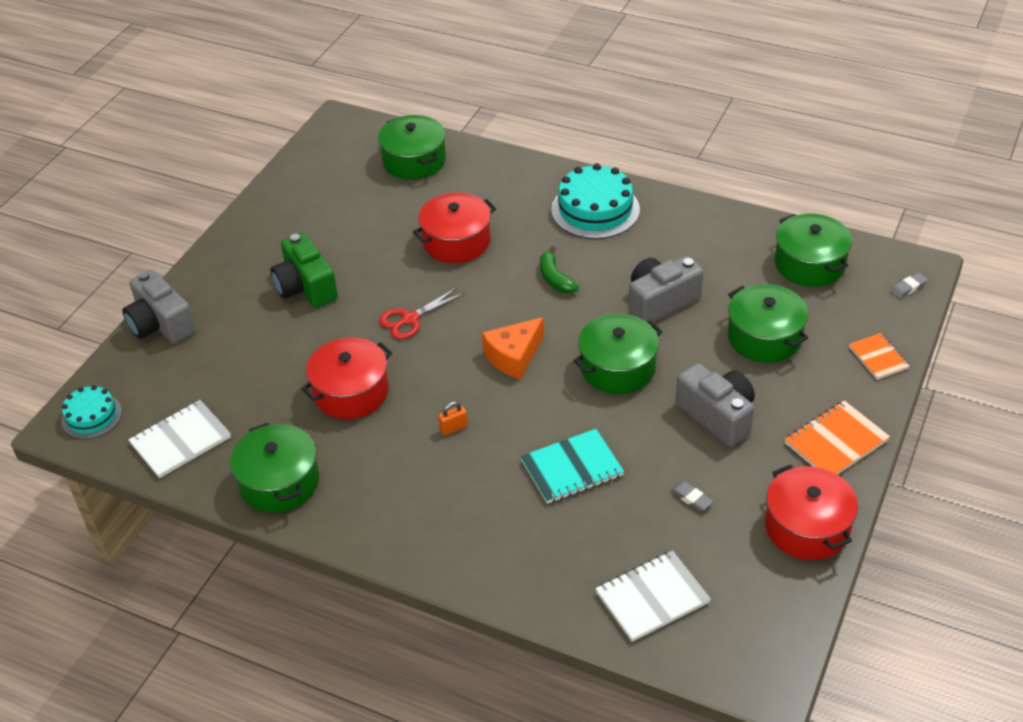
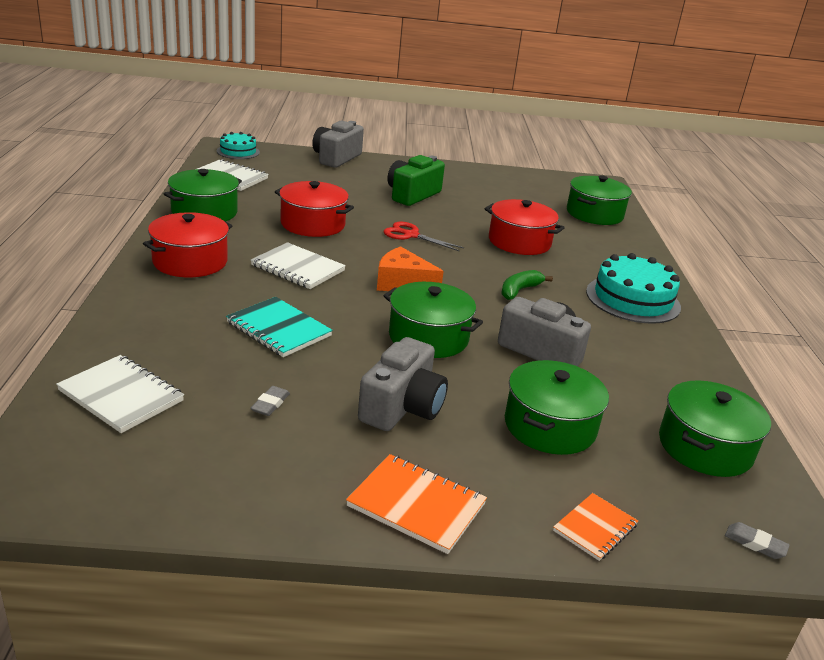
camera: 60 degrees right, 15 degrees down
(453, 428) = (298, 268): orange padlock -> white notebook
(807, 527) = (260, 496): red pot -> red pot (190, 261)

